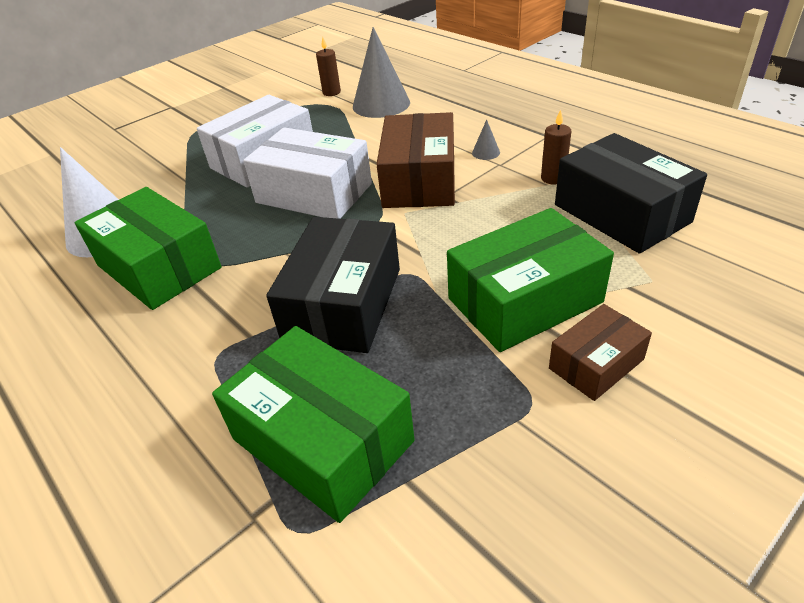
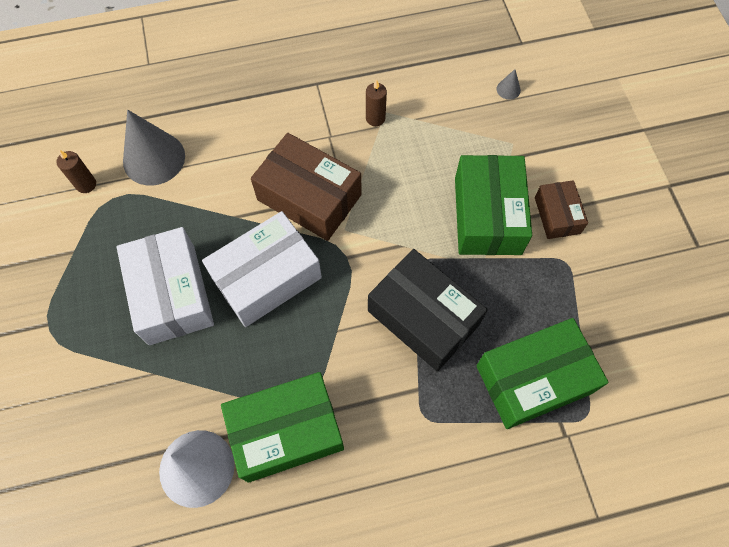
camera: 65 degrees left, 25 degrees up
(486, 152) = (307, 134): grey cone -> grey cone (508, 89)
(621, 213) = (442, 111): black box -> none

